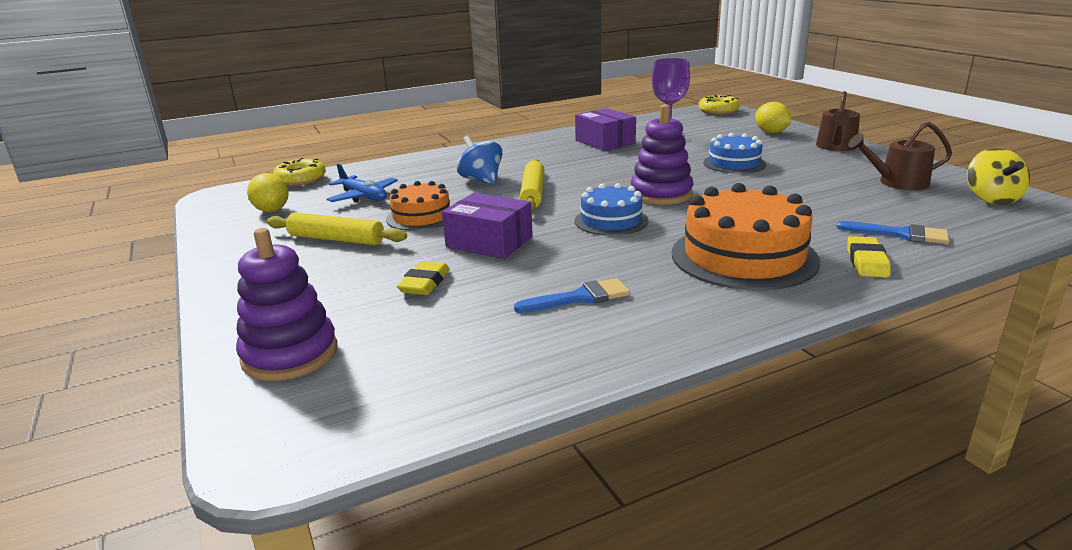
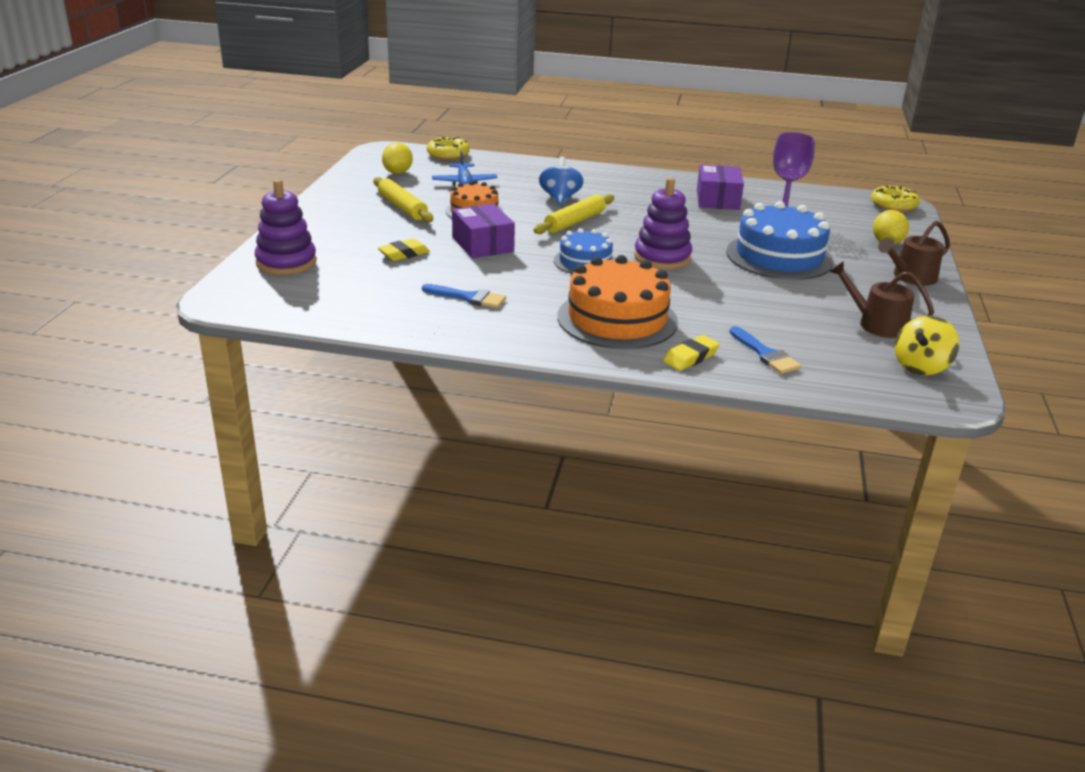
camera: 35 degrees right, 5 degrees up
(734, 163) = (779, 256): blue cake -> blue cake, size x1.70

